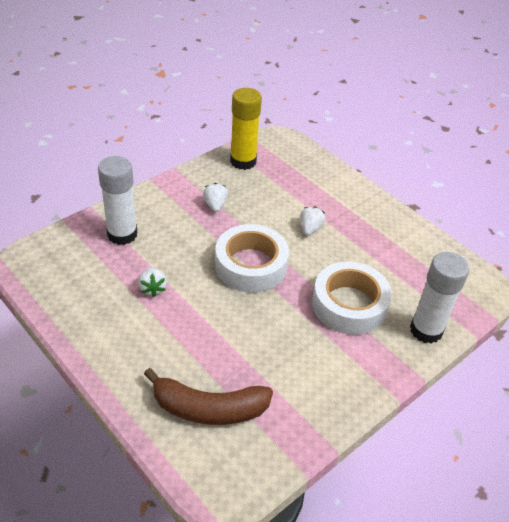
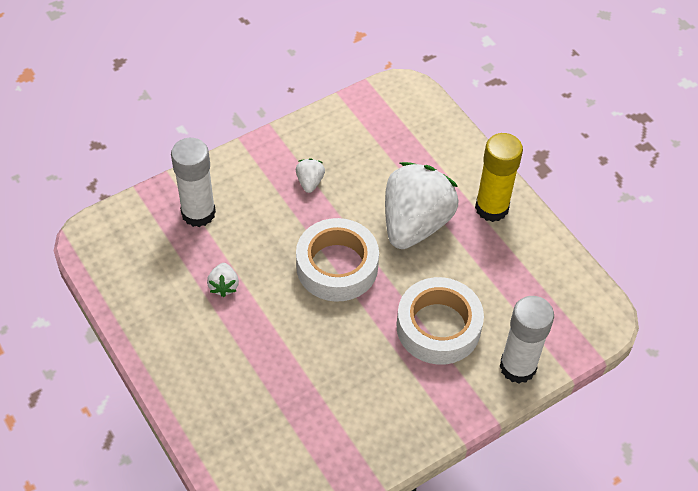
camera: 10 degrees right, 10 degrees up
(208, 409) = (263, 432): brown banana -> none
(243, 161) = (353, 121): yellow glue stick -> yellow glue stick (491, 208)
(310, 229) = (415, 223): white strawberry -> white strawberry, size x2.47

